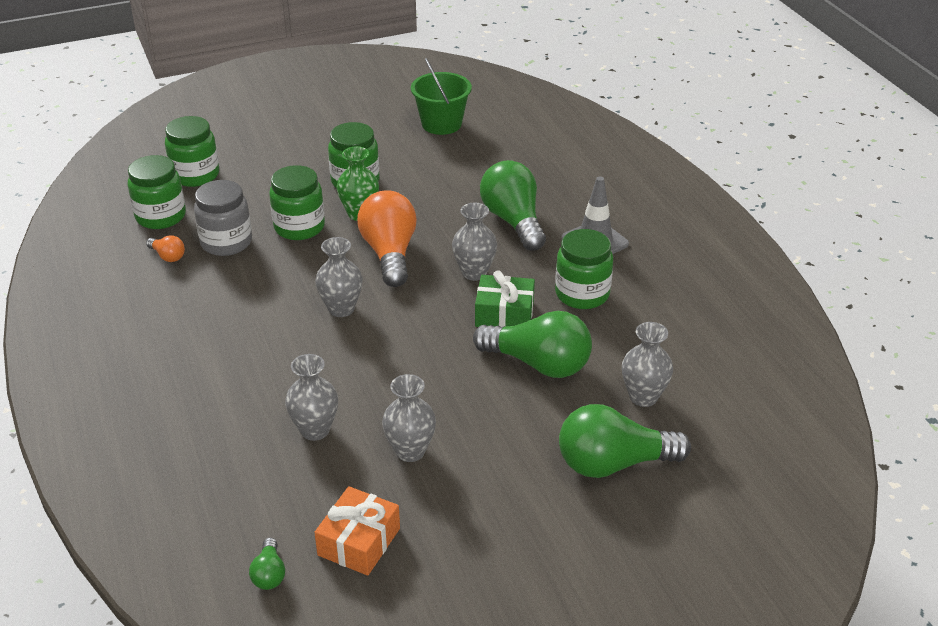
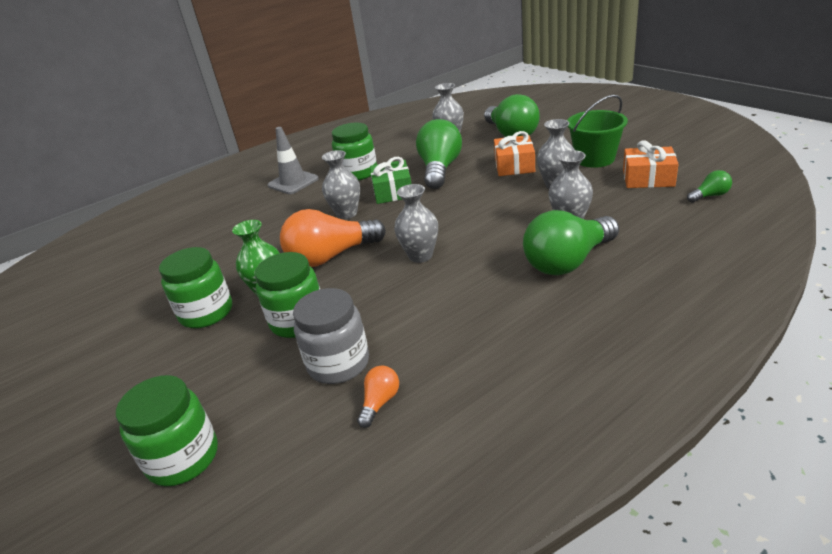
camera: 100 degrees left, 5 degrees down
(161, 216) = (292, 450): green jar -> none
(441, 124) = (94, 293): green bucket -> green bucket (594, 159)
(498, 432) = (514, 165): none -> orange gift
(513, 221) = (270, 216): green light bulb -> green light bulb (568, 262)

